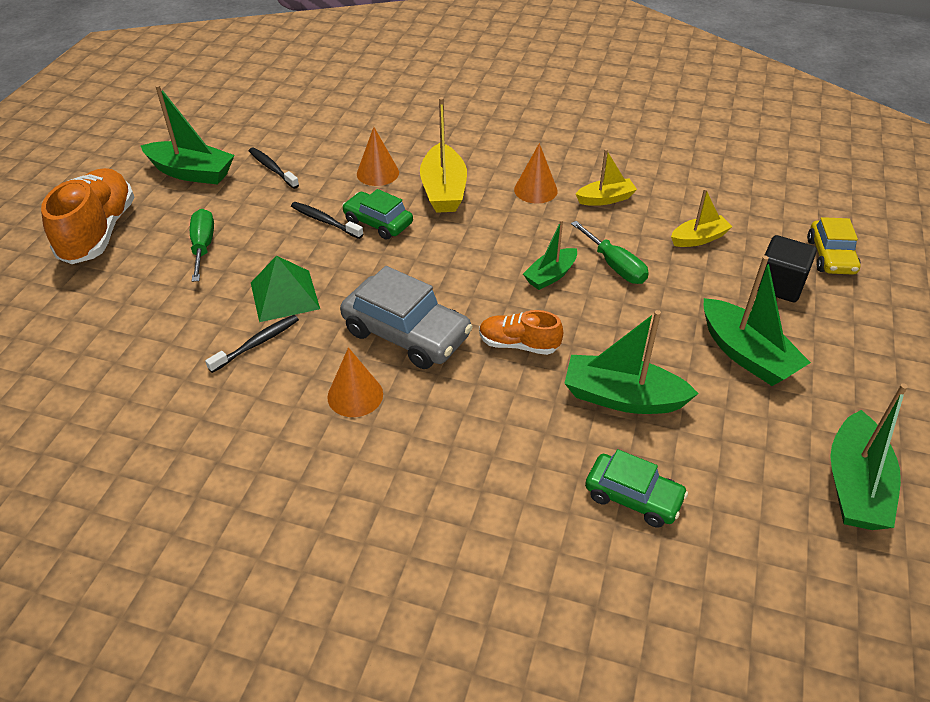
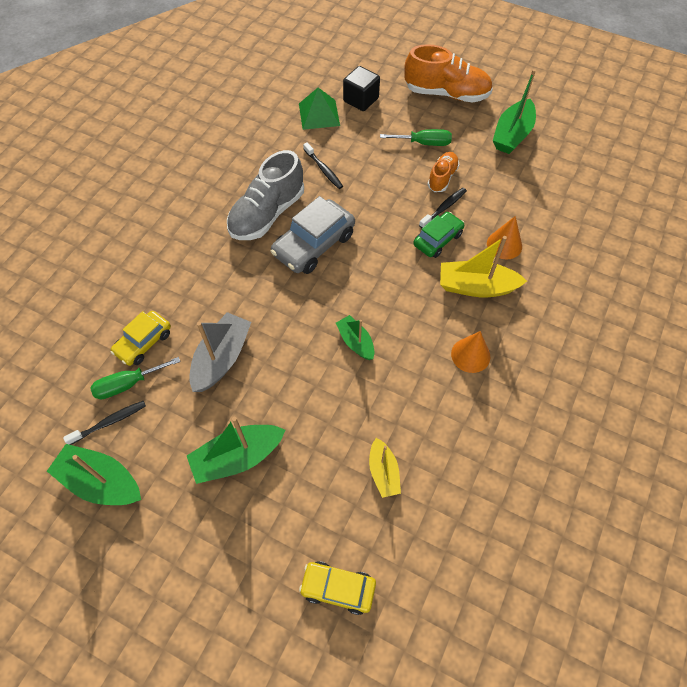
camera: 100 degrees right, 15 degrees up
(272, 168) = (514, 180): black toothbrush -> black toothbrush (109, 422)
(284, 295) = (365, 183): green pyramid -> green pyramid (319, 114)
(355, 395) = (267, 214): orange cone -> grey shoe
(518, 344) = (287, 307): orange shoe -> orange shoe (442, 178)
(605, 199) = (451, 409): yellow boat -> none
(615, 266) = (358, 391): green screwdriver -> green screwdriver (128, 384)
(622, 397) = (222, 358): green boat -> grey boat
(633, 497) = (143, 342): green car -> yellow car
(779, 285) = (309, 519): black cube -> black cube (361, 100)

